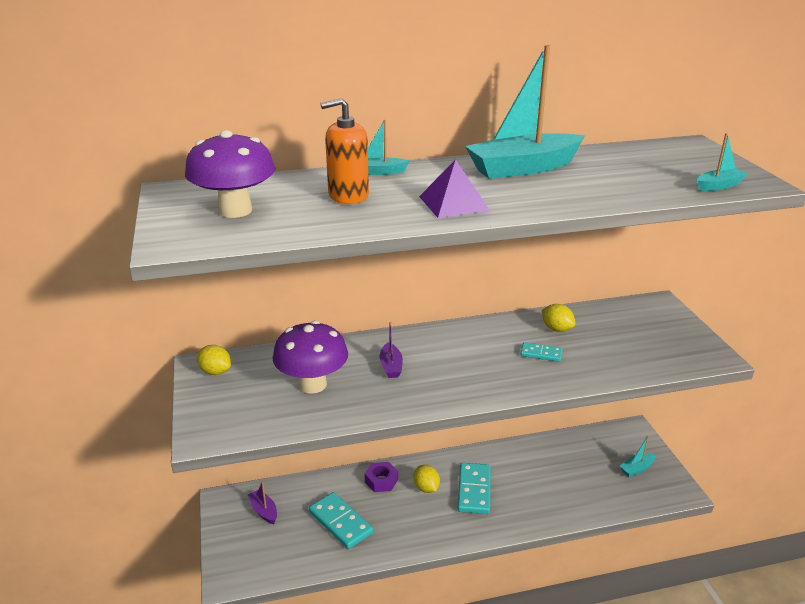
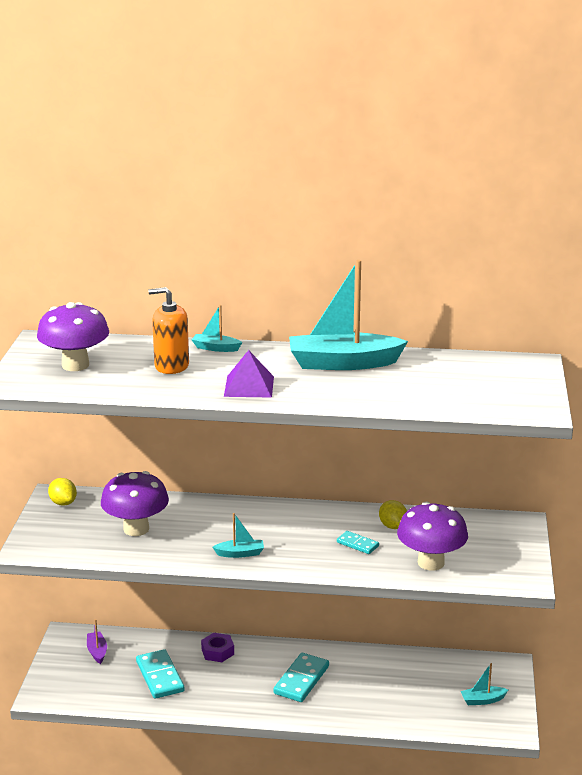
camera: 20 degrees right, 5 degrees down
(391, 366) = (213, 528): purple boat -> none
(426, 488) = (256, 667): yellow lemon -> none
(621, 358) = (431, 563): none -> purple mushroom
(719, 186) = (498, 407): turquoise boat -> turquoise boat (240, 553)

